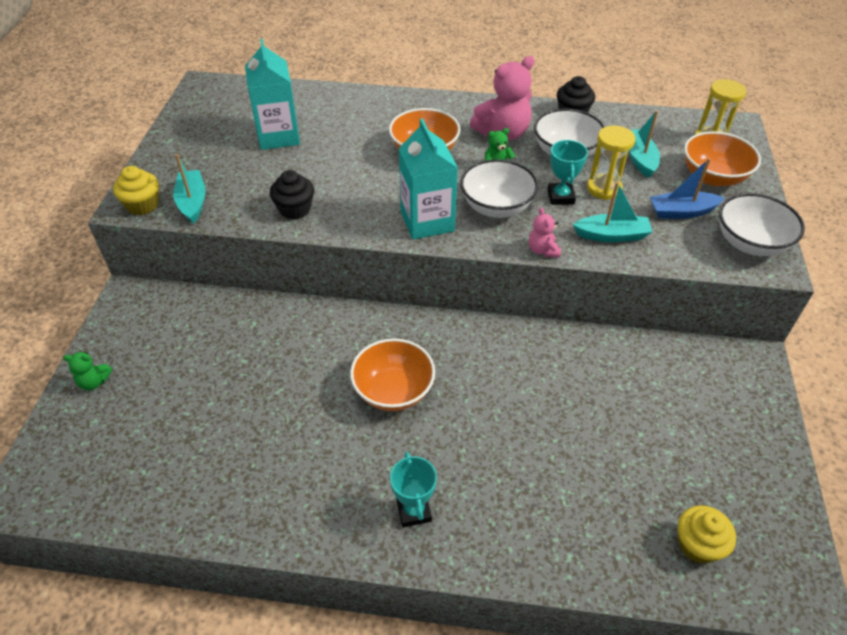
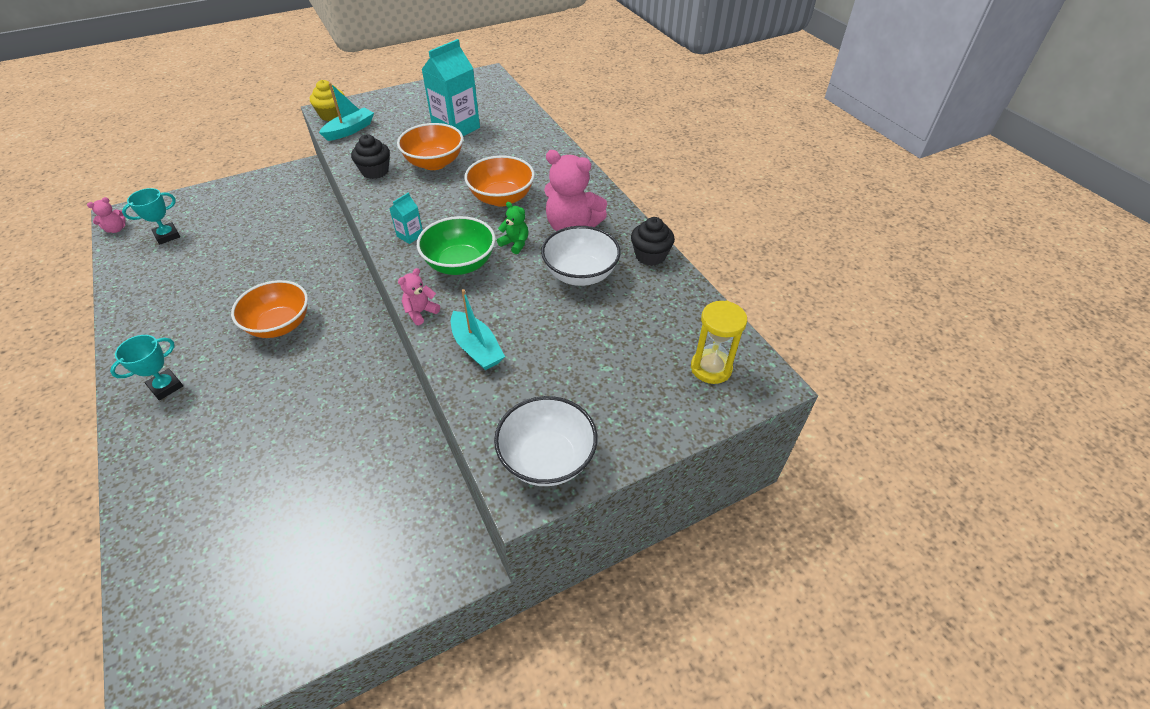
camera: 55 degrees right, 0 degrees up
(50, 504) = (116, 229): none -> pink teddy bear
(94, 382) = (219, 195): green teddy bear -> none
(427, 221) = (410, 235): turquoise carton -> turquoise carton, size x0.46
(496, 207) = (460, 264): white bowl -> green bowl
(560, 197) = (508, 295): turquoise trophy -> turquoise trophy (167, 236)
(604, 188) = (546, 318): yellow hourglass -> none
(639, 158) = (620, 326): turquoise boat -> none
(682, 212) = (556, 386): blue boat -> none
(697, 545) = (192, 590): yellow cupcake -> none
(713, 177) = (642, 392): orange bowl -> orange bowl (434, 163)

